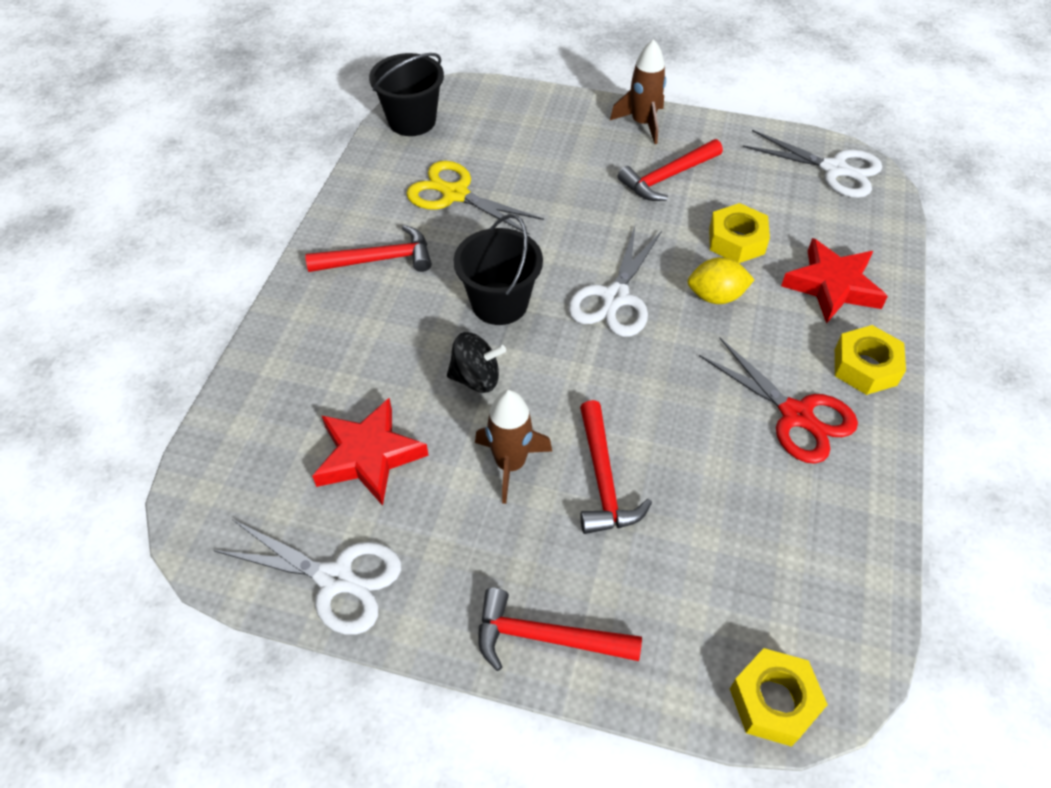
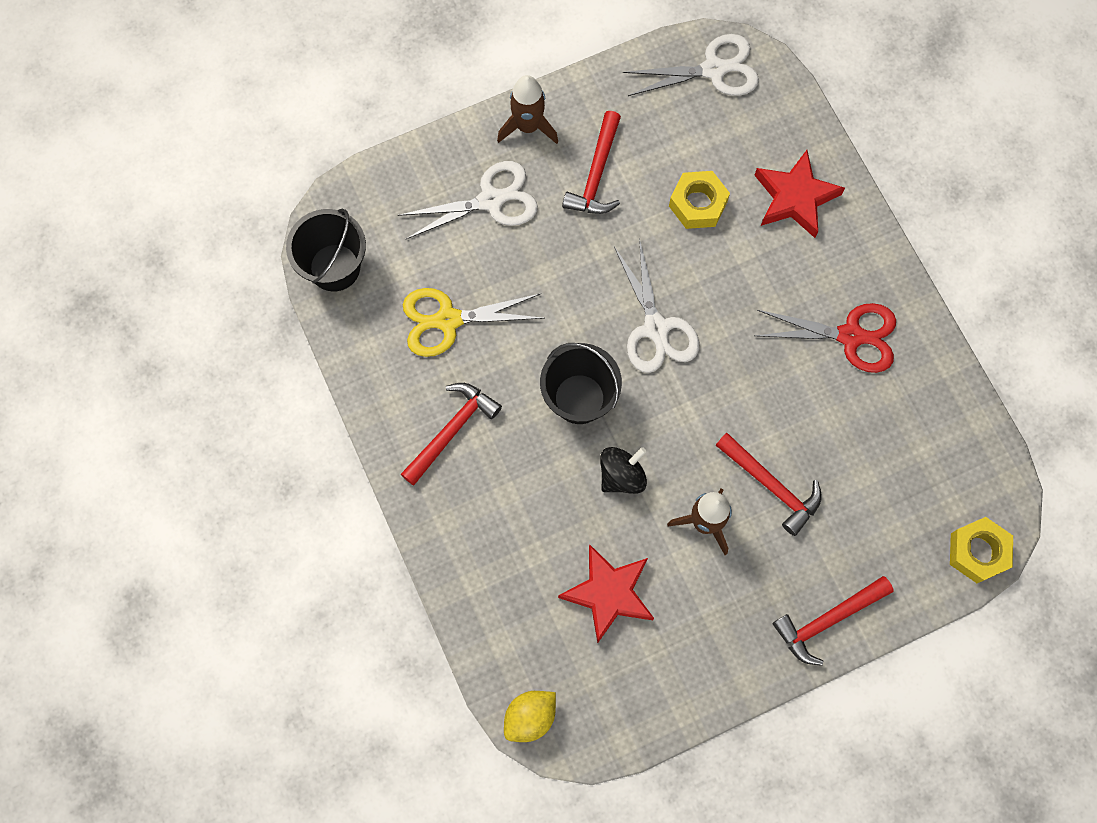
camera: 40 degrees left, 20 degrees up
(336, 579) = (673, 691): white scissors -> white scissors (491, 200)
(716, 296) = (724, 271): yellow lemon -> yellow lemon (530, 717)
(865, 367) = (865, 258): yellow nut -> none

